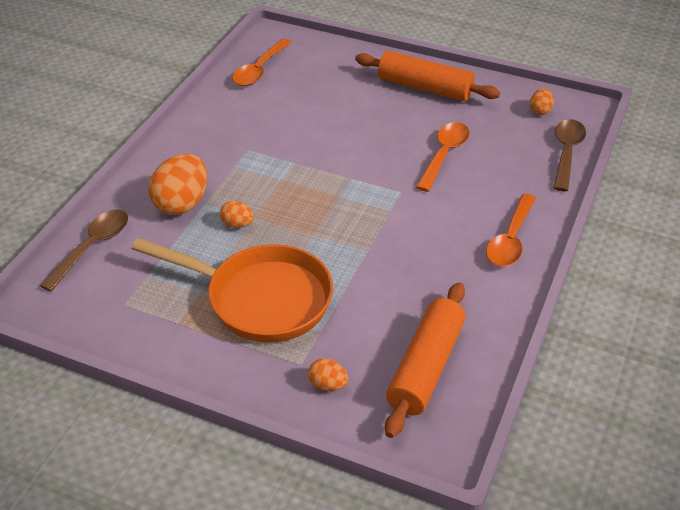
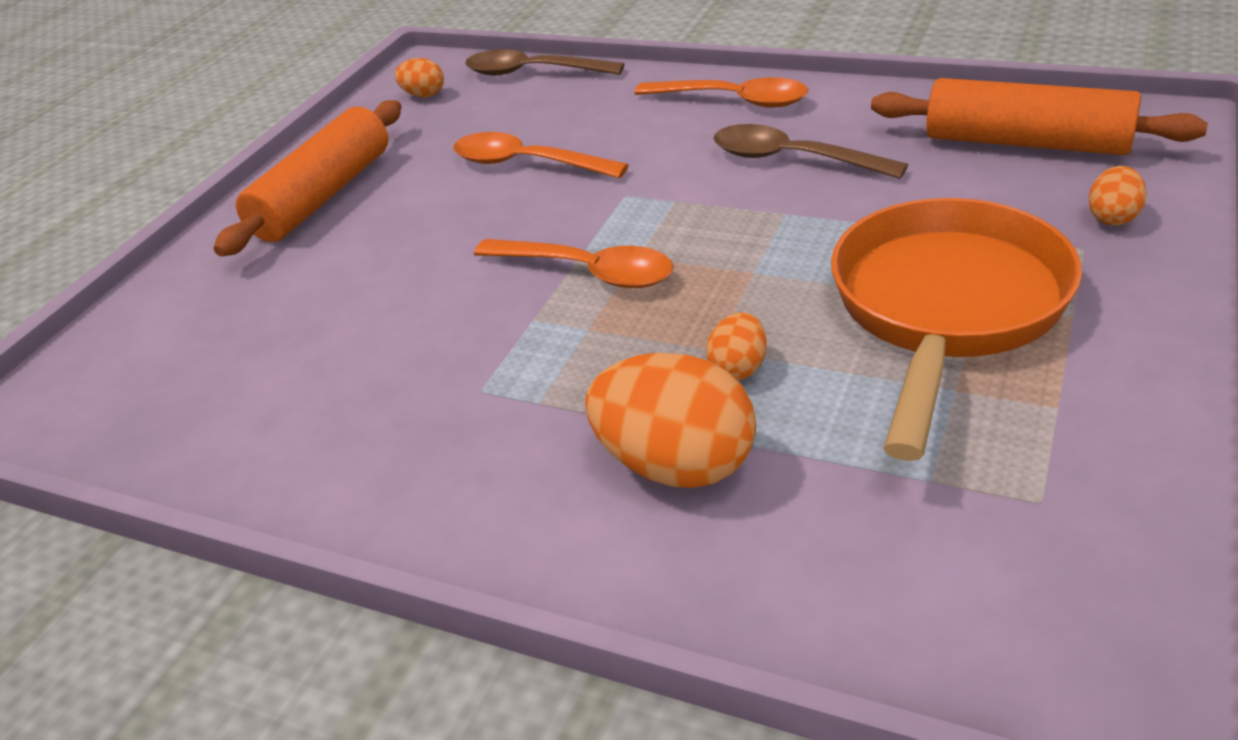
camera: 85 degrees left, 5 degrees down
(92, 247) = (865, 606): brown spoon -> brown spoon (792, 159)
(260, 70) = (165, 414): orange spoon -> orange spoon (587, 271)

